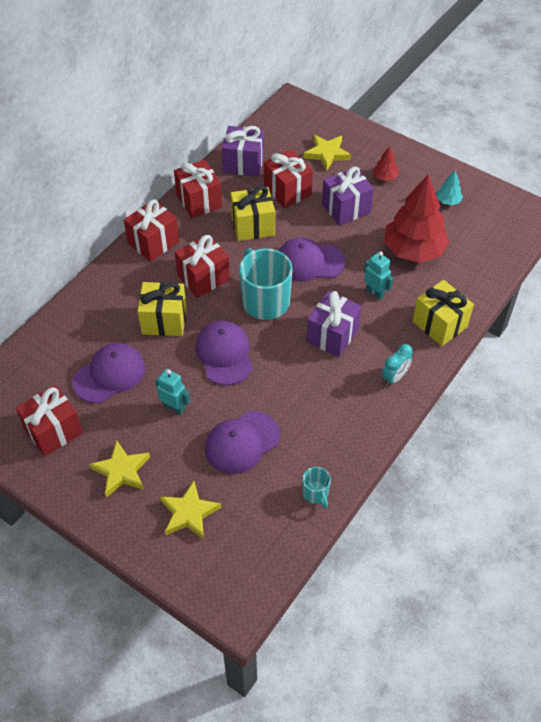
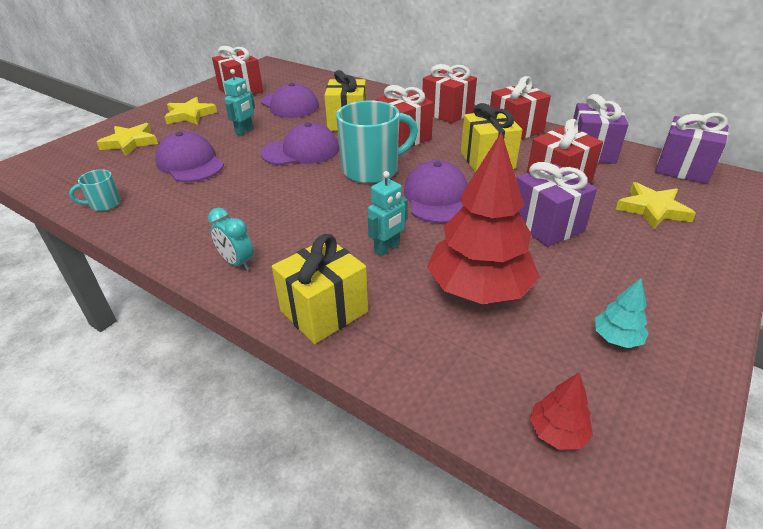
camera: 90 degrees right, 15 degrees down
(332, 335) = (316, 214): purple gift -> purple gift (683, 169)
(385, 177) = (635, 263): red tree -> red tree (557, 432)

